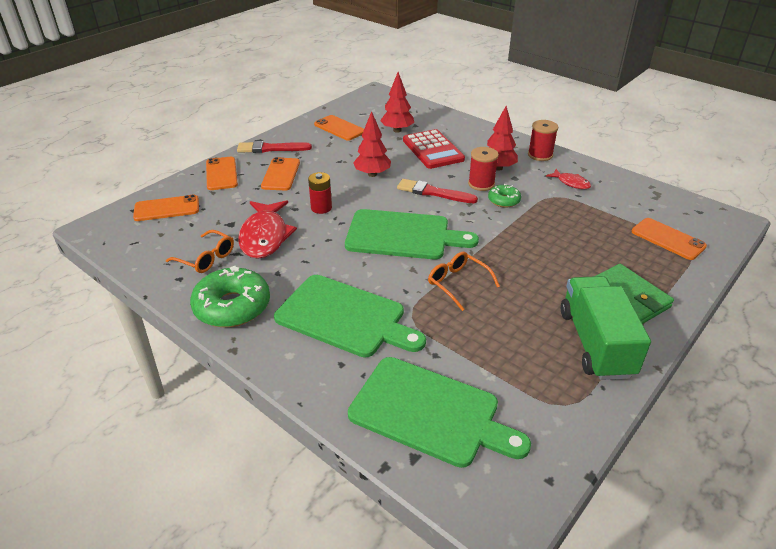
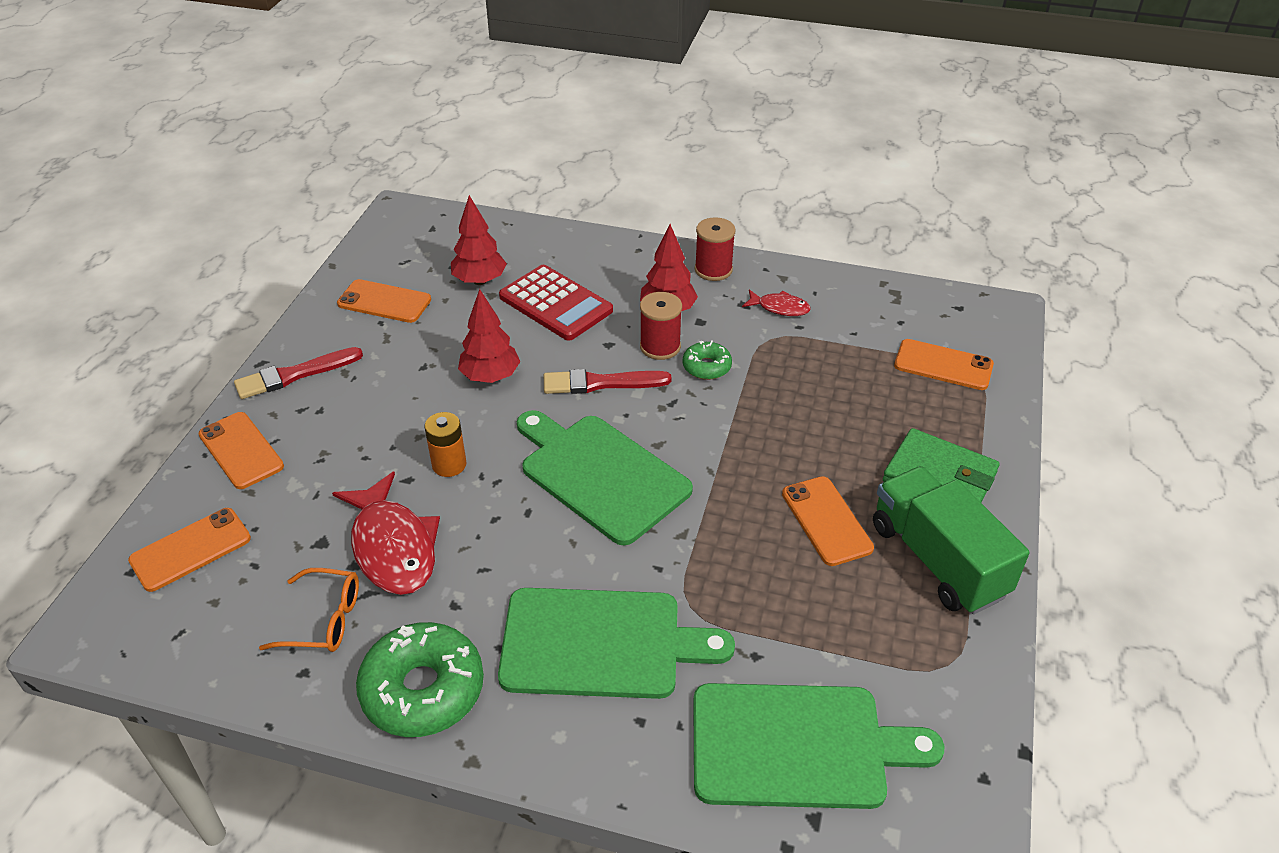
camera: 25 degrees left, 5 degrees up
(281, 174) = (344, 421): orange phone -> orange phone (826, 521)
(321, 208) = (449, 464): red battery -> orange battery
(403, 235) = (600, 474): green cutting board -> green cutting board turned 120 degrees counterclockwise
(457, 283) = (721, 530): orange glasses -> none

